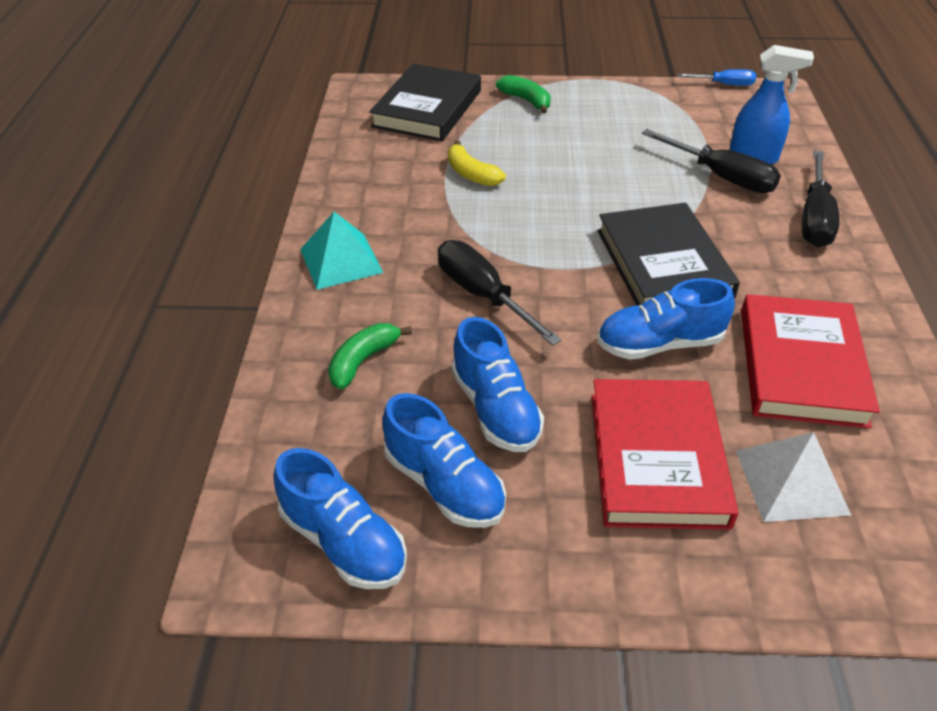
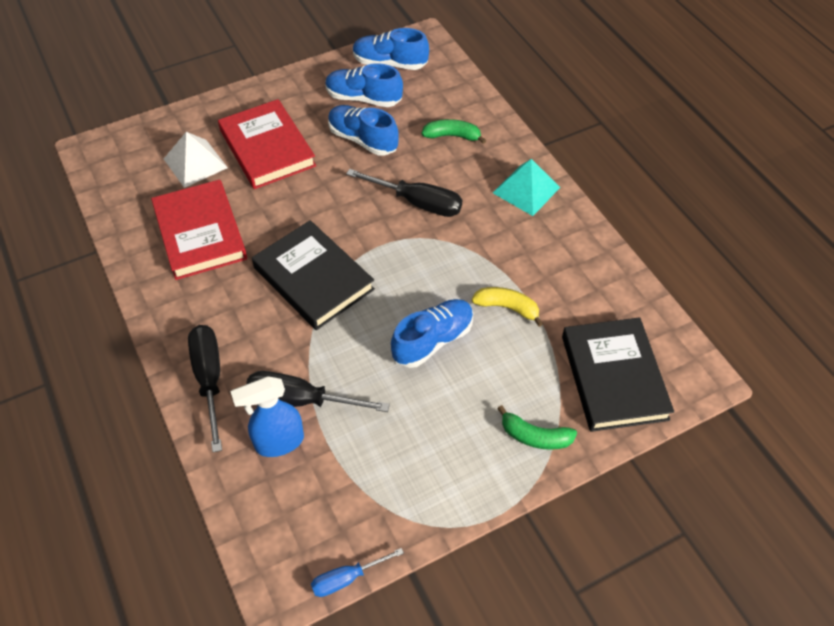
camera: 150 degrees right, 10 degrees up
(363, 361) = (452, 136): green banana -> green banana turned 90 degrees counterclockwise
(659, 344) = (291, 213): blue shoe -> blue shoe (433, 340)

